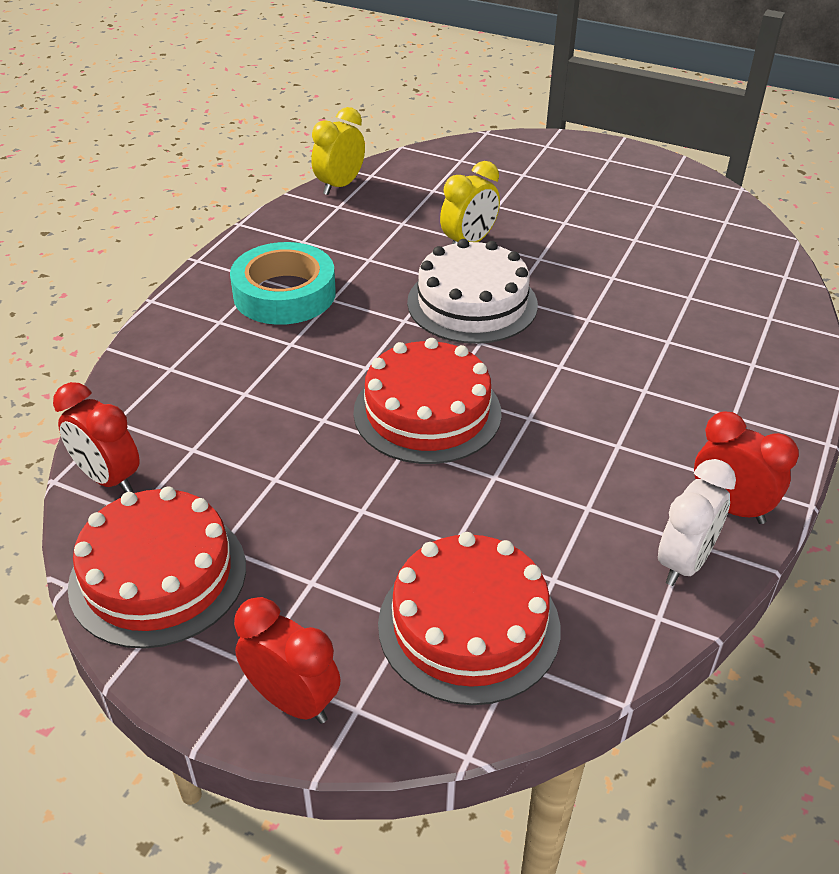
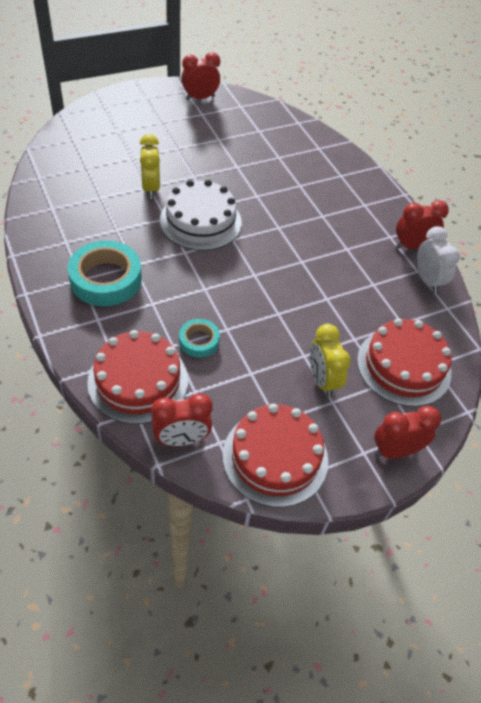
camera: 55 degrees left, 10 degrees up
(276, 408) = (199, 341): none -> turquoise tape
(340, 186) = (32, 195): yellow clock -> yellow clock (322, 380)
(427, 412) = (262, 290): red cake -> red cake (138, 381)
(680, 189) = (200, 98): none -> red clock

